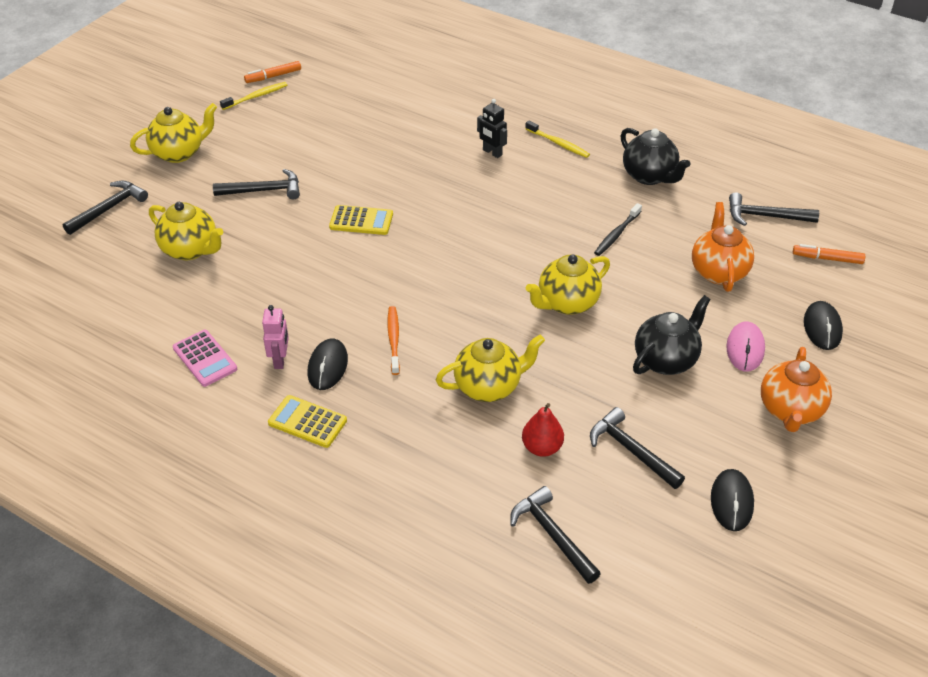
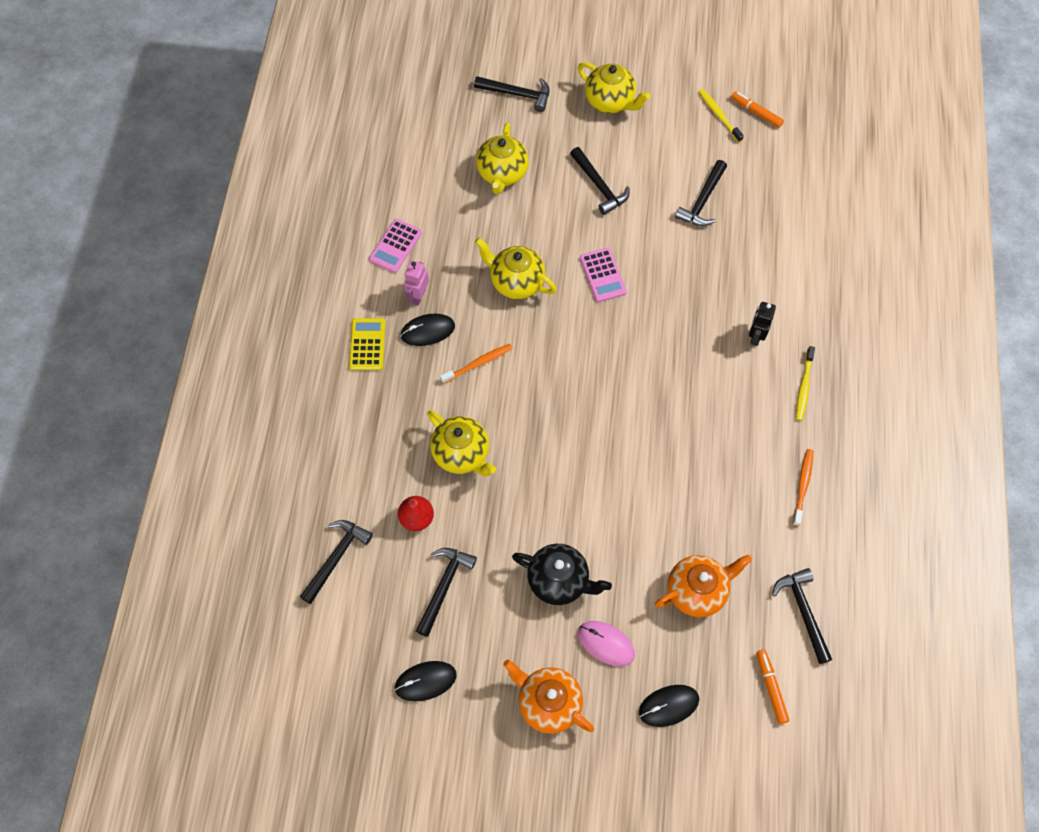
camera: 65 degrees right, 20 degrees up
(256, 96) = (719, 115): yellow toothbrush -> yellow toothbrush turned 150 degrees counterclockwise
(280, 360) = (418, 296): pink robot -> pink robot turned 135 degrees clockwise
(334, 135) = (702, 201): none -> black hammer
(361, 221) = (602, 275): yellow calculator -> pink calculator
(566, 303) = (587, 476): yellow teapot -> yellow teapot (516, 282)
(616, 234) = (700, 485): black toothbrush -> none
(650, 176) = (803, 486): black teapot -> orange toothbrush
(745, 348) = (606, 643): pink mouse -> pink mouse turned 45 degrees clockwise
(790, 411) = (548, 703): orange teapot -> orange teapot turned 45 degrees clockwise

